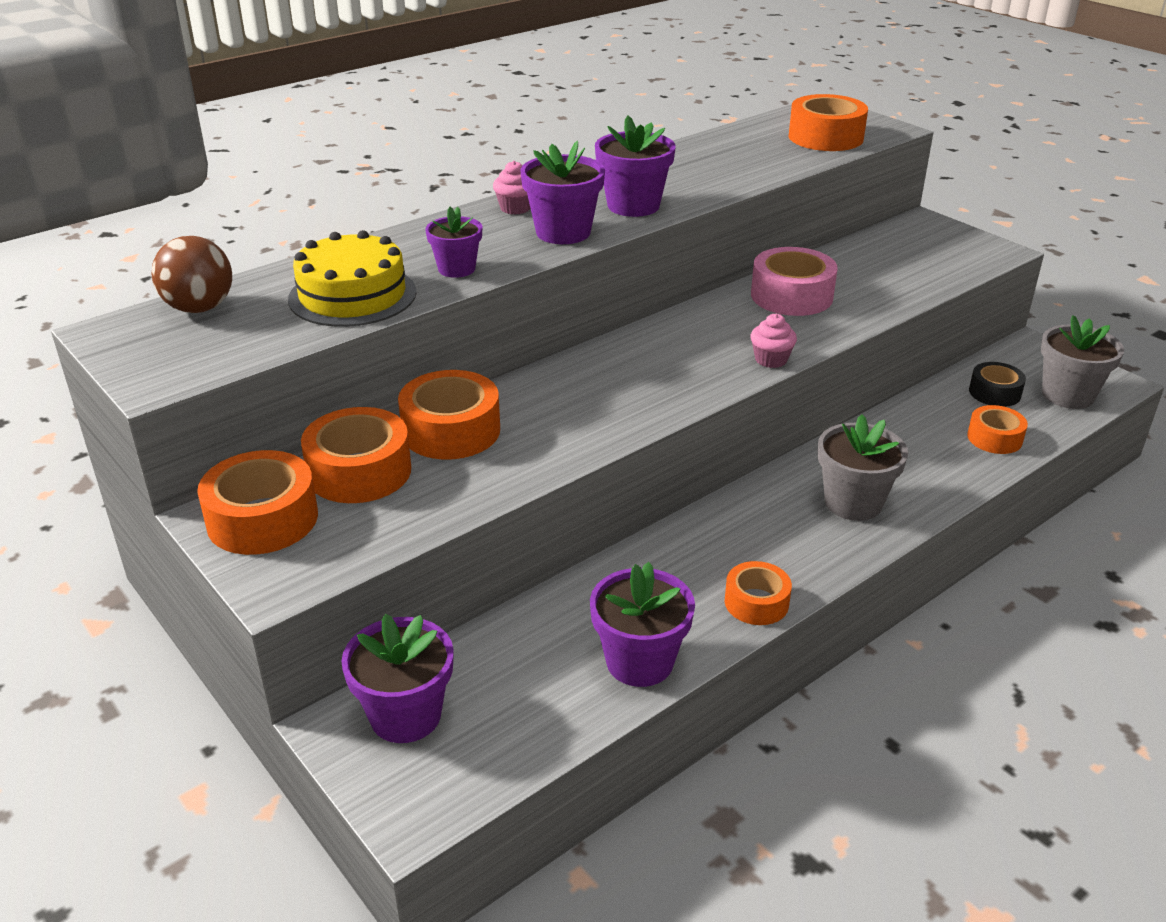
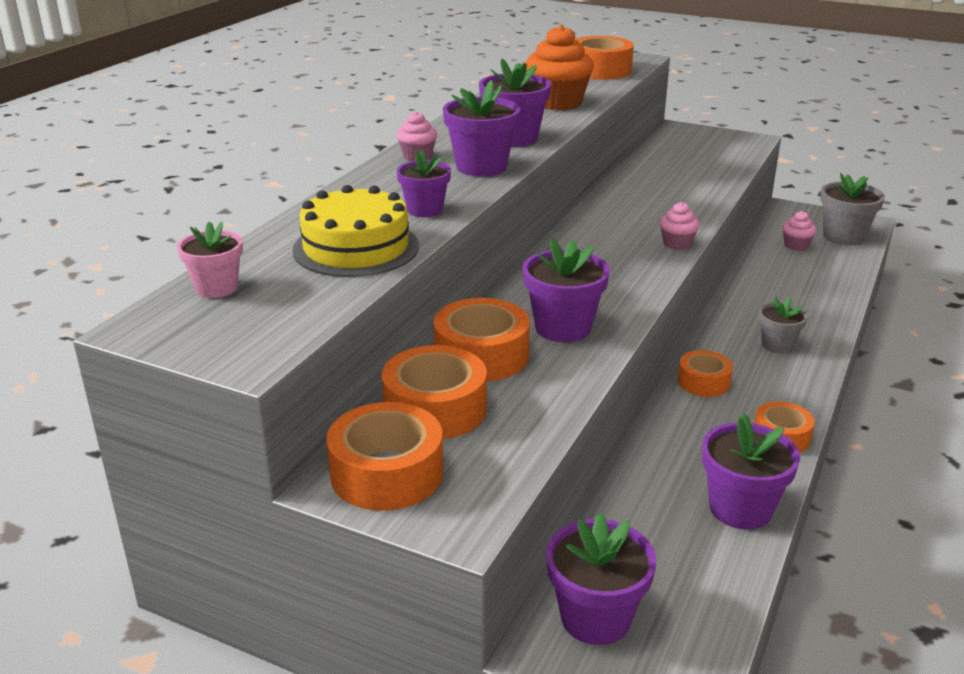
camera: 25 degrees left, 5 degrees down
(199, 308) = (216, 288): brown ball -> pink flower pot
(555, 423) = (563, 328): none -> purple flower pot
(730, 171) = (558, 103): none -> orange cupcake
(791, 296) = (642, 196): pink tape -> none
(853, 503) = (777, 345): grey flower pot -> grey flower pot, size x0.64
(994, 393) = (796, 246): black tape -> pink cupcake
(994, 438) = (826, 276): orange tape -> orange tape (703, 382)

